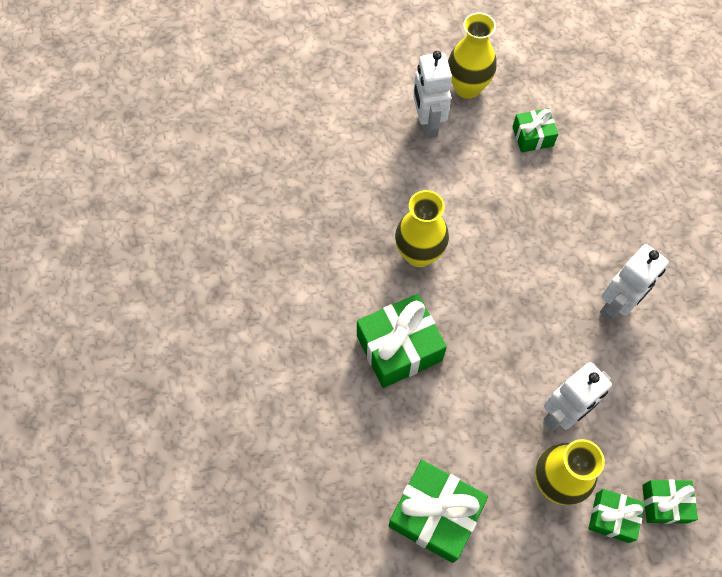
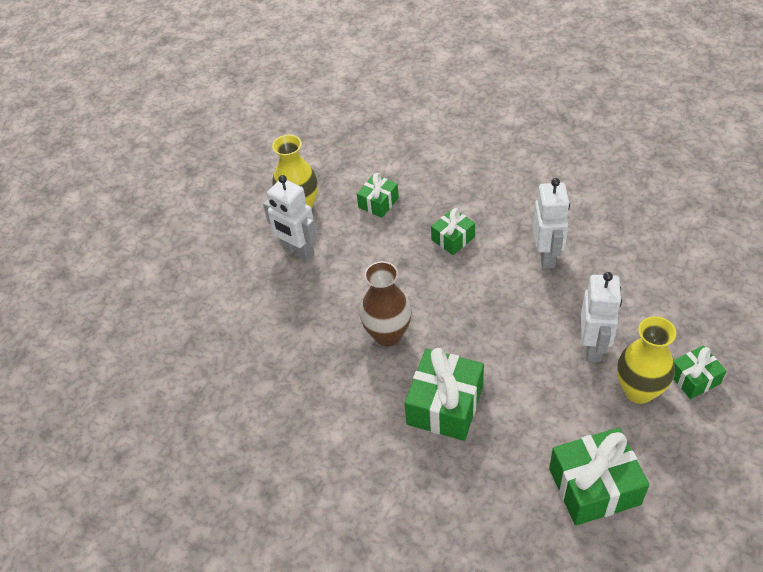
camera: 40 degrees left, 15 degrees down
(419, 254) = (388, 334): yellow vase -> brown vase
(664, 503) = (710, 341): green gift -> green gift (453, 238)

